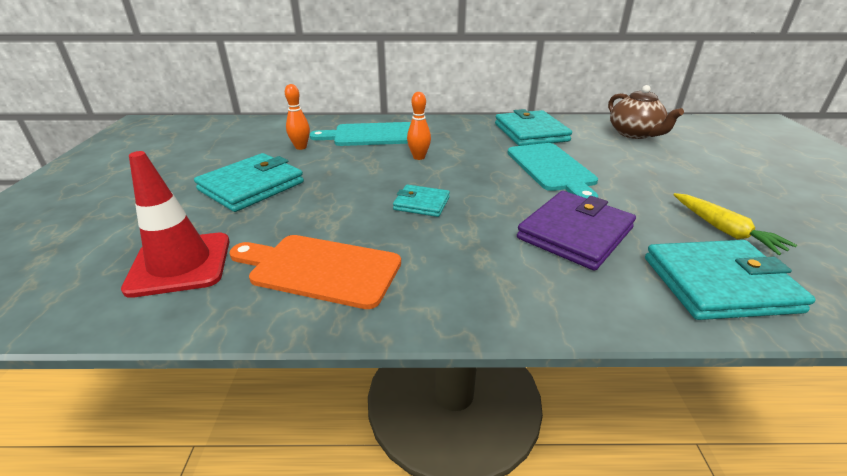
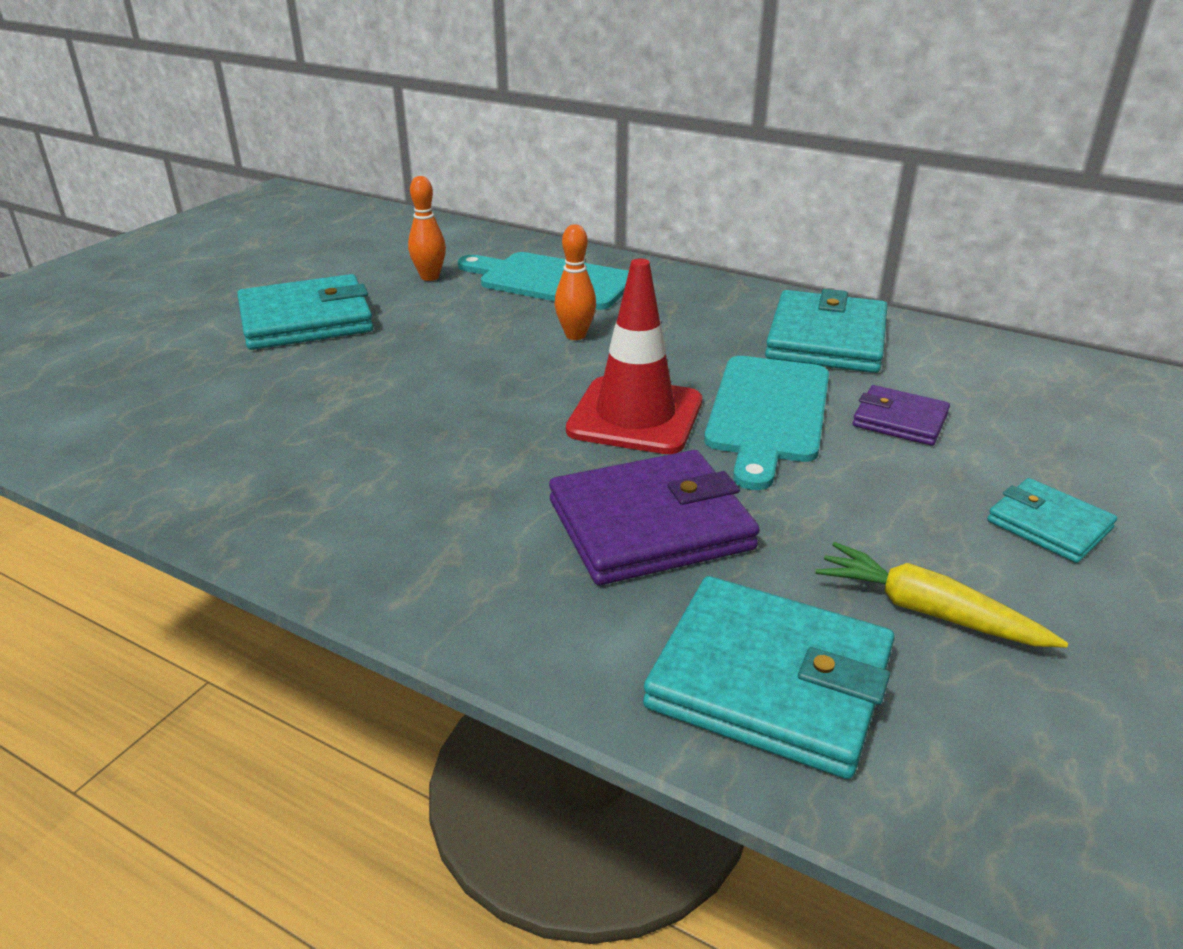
camera: 30 degrees right, 0 degrees up
(180, 264) = (131, 397): red traffic cone -> red traffic cone (635, 416)
(320, 269) = (259, 453): orange cutting board -> none
(421, 203) = (486, 408): turquoise wallet -> turquoise wallet (1048, 525)
(604, 157) = (899, 420): none -> purple wallet
(634, 134) = (1041, 393): brown teapot -> none
(724, 230) = (928, 611): yellow carrot -> yellow carrot turned 120 degrees clockwise

